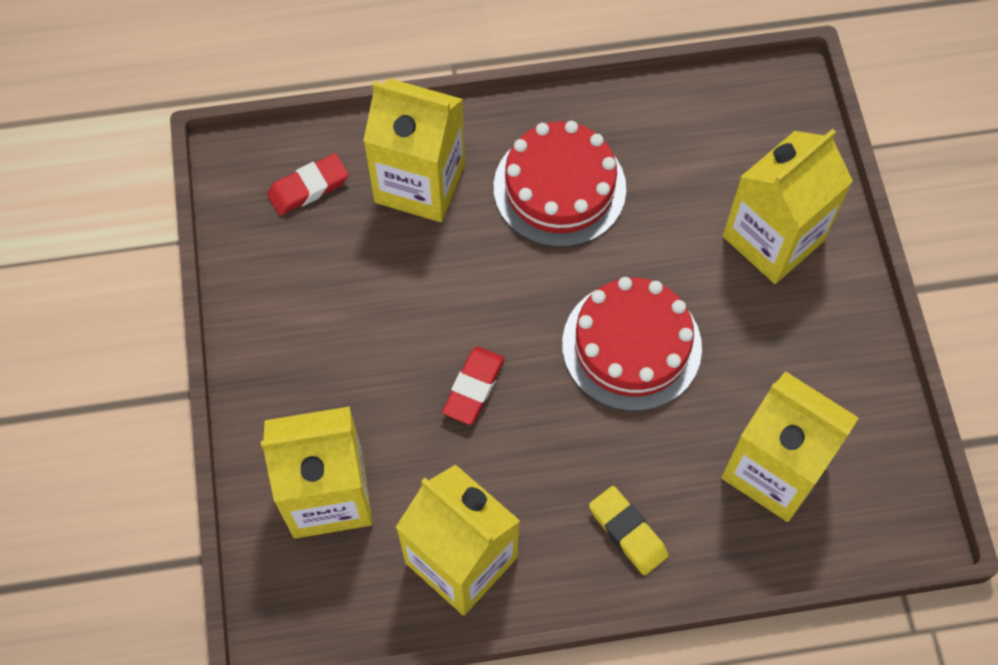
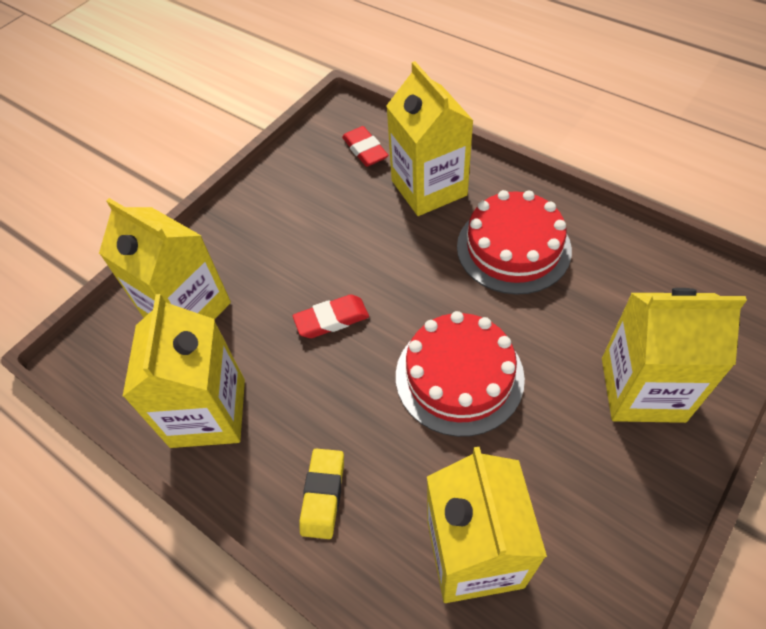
camera: 50 degrees right, 10 degrees down
(308, 188) = (365, 150): red eraser -> red eraser turned 45 degrees clockwise

